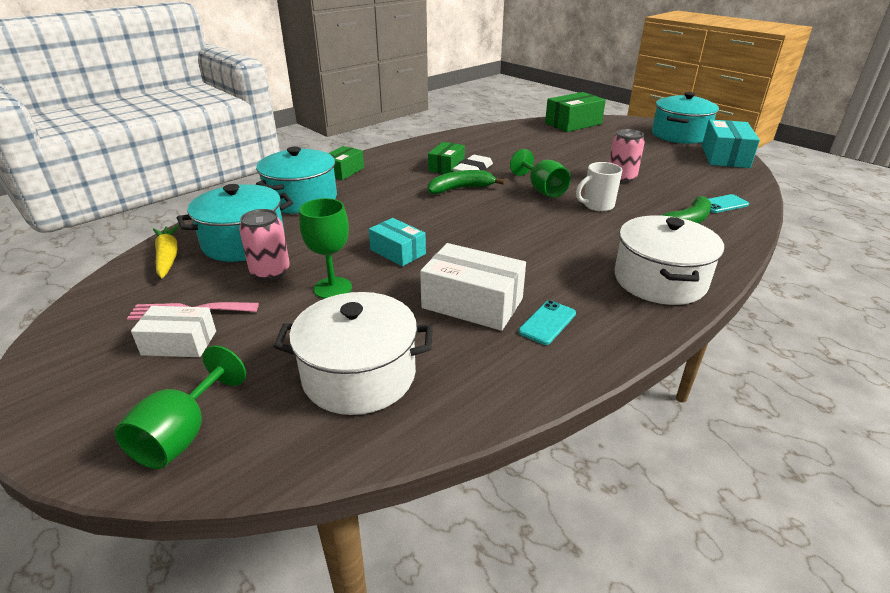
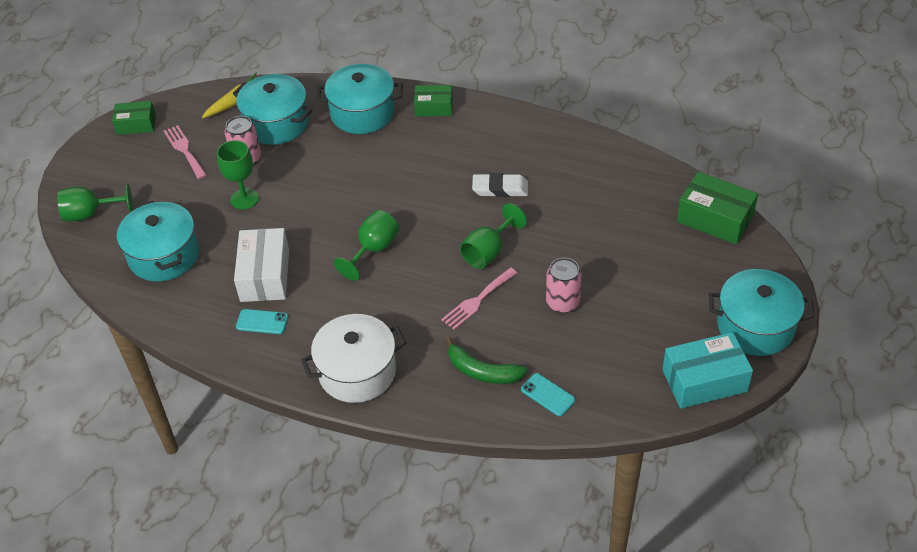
camera: 65 degrees right, 15 degrees up
(179, 343) = (154, 166): white box -> none
(359, 375) = (164, 255): white pot -> turquoise pot
(398, 252) = (311, 208): turquoise box -> none
(446, 166) = (495, 167): green box -> green box (136, 124)
(460, 189) = (450, 197): green banana -> none
(492, 234) = (373, 249): none -> green goblet
(597, 206) = (477, 300): white mug -> pink fork

